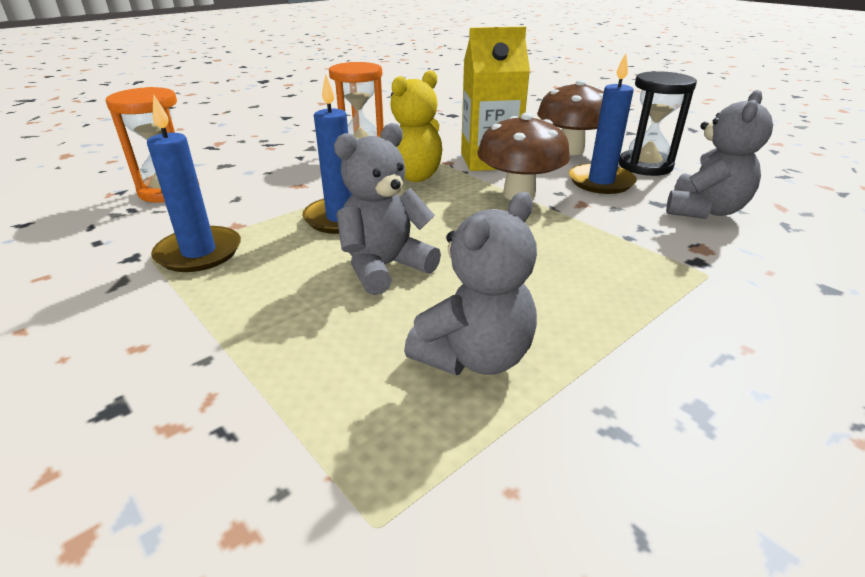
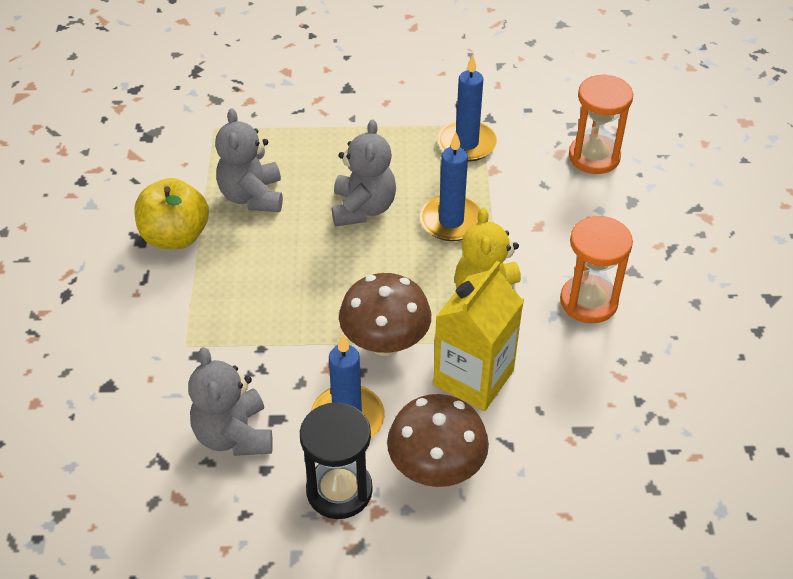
camera: 130 degrees right, 15 degrees up
(636, 379) = (175, 236): none -> yellow apple

